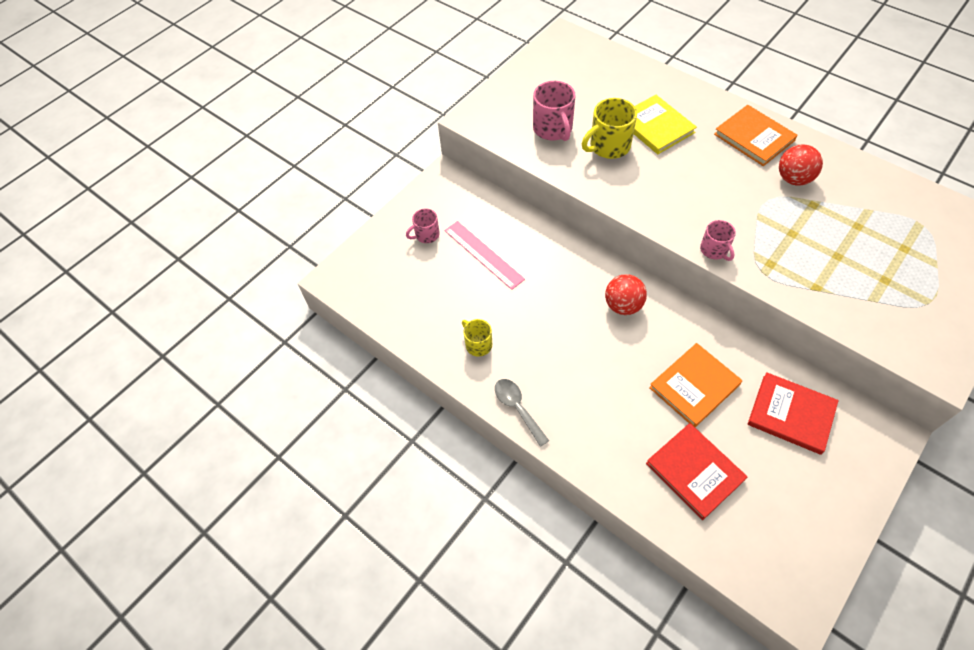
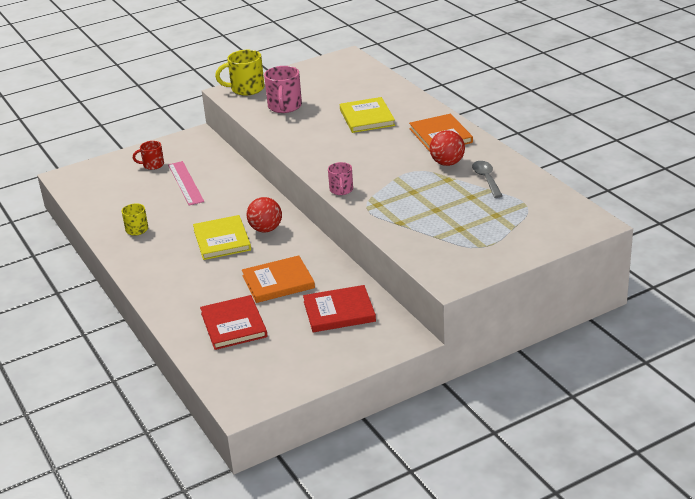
camera: 20 degrees right, 25 degrees down
(426, 235) = (152, 165): pink mug -> red mug
(517, 408) = (134, 267): grey spoon -> grey spoon (486, 179)
(586, 336) = (222, 240): none -> yellow book
(608, 146) = (318, 122): yellow mug -> yellow mug (246, 89)
(791, 414) = (339, 311): red book -> red book turned 60 degrees counterclockwise

